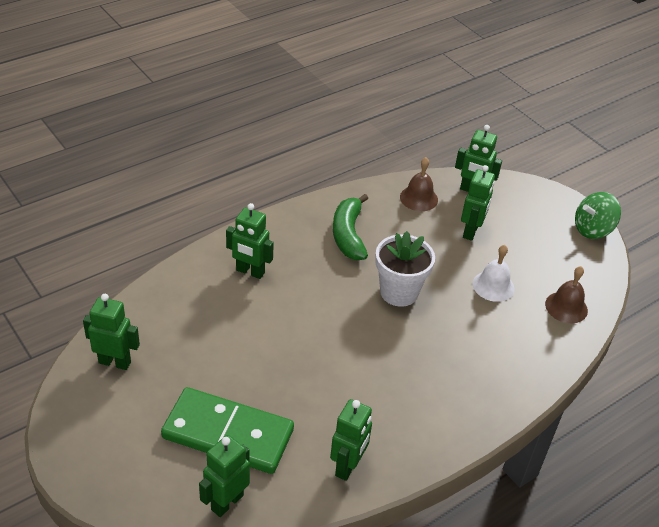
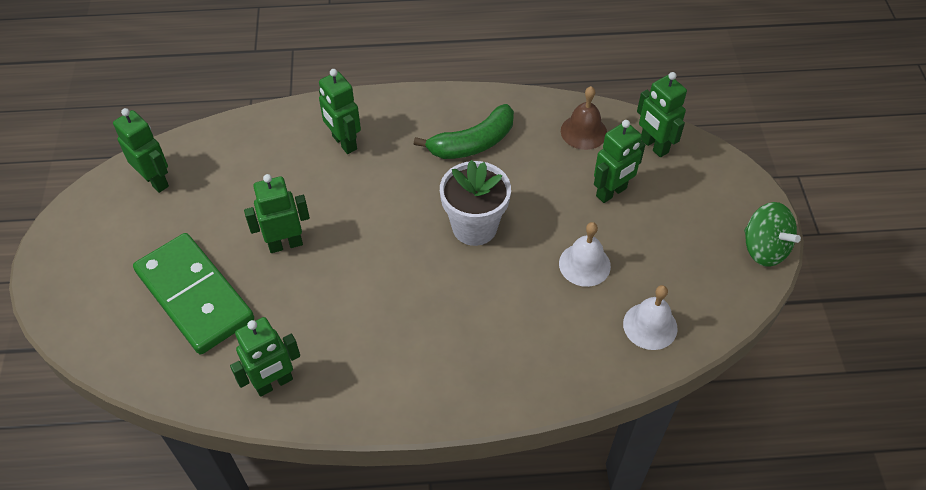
camera: 35 degrees right, 10 degrees up
(227, 502) = (141, 360): green robot -> green robot (285, 244)
(348, 235) = (473, 143): green banana -> green banana turned 150 degrees counterclockwise
(566, 307) = (650, 326): brown bell -> white bell
(592, 229) = (764, 249): green spinning top -> green spinning top turned 135 degrees counterclockwise

